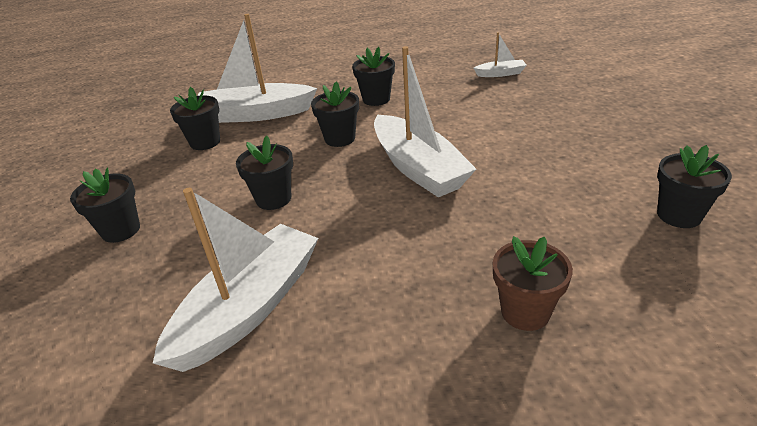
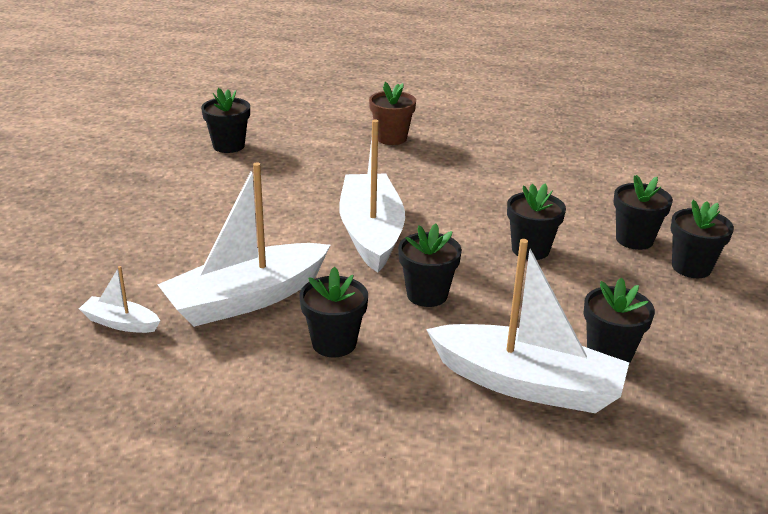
camera: 160 degrees left, 5 degrees down
(171, 245) = (634, 239): none -> black flower pot
(249, 307) = (566, 184): white boat -> white boat (246, 299)

